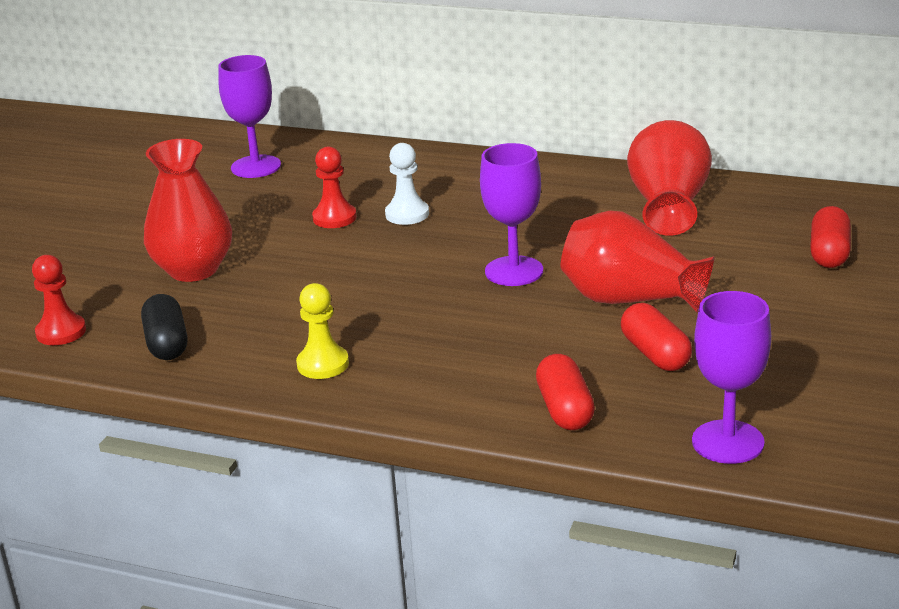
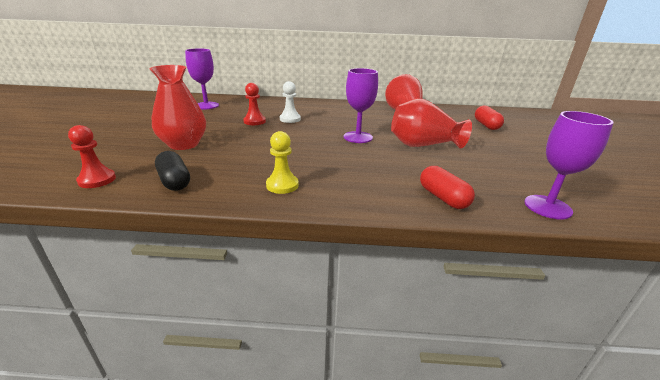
camera: 20 degrees left, 0 degrees up
(655, 354) = (460, 167): red capsule -> none

